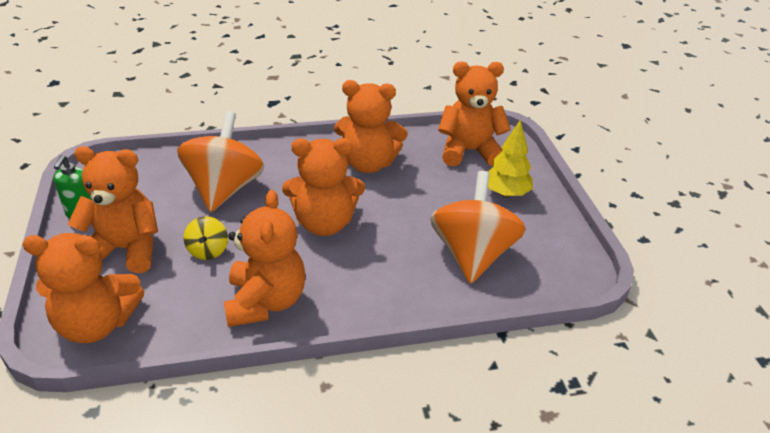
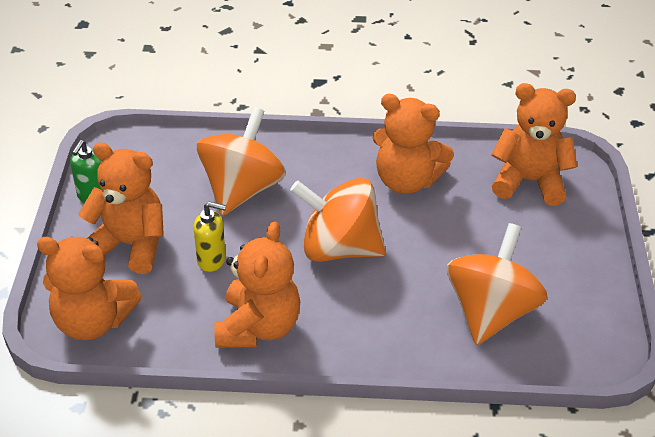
camera: 15 degrees right, 5 degrees up
(208, 251) = (212, 260): yellow spinning top -> yellow soap dispenser
(324, 223) = (339, 248): orange teddy bear -> orange spinning top
(506, 193) = (554, 243): yellow tree -> none

